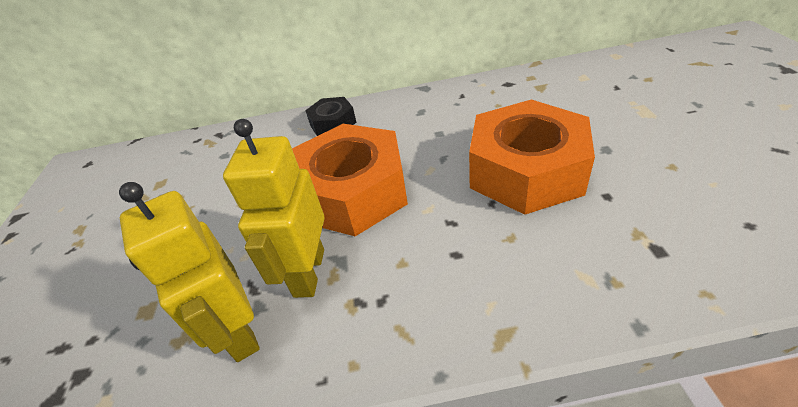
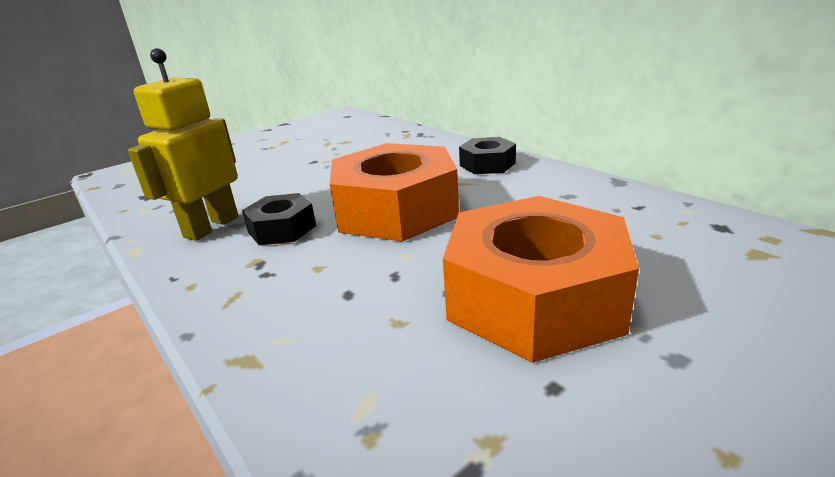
camera: 55 degrees right, 15 degrees down
(308, 273) = (282, 229): yellow robot -> black nut

